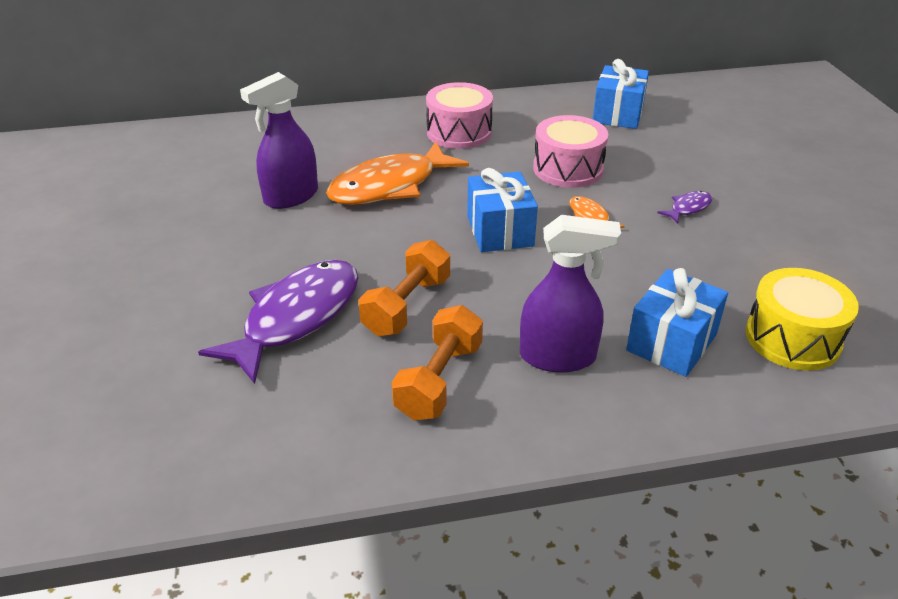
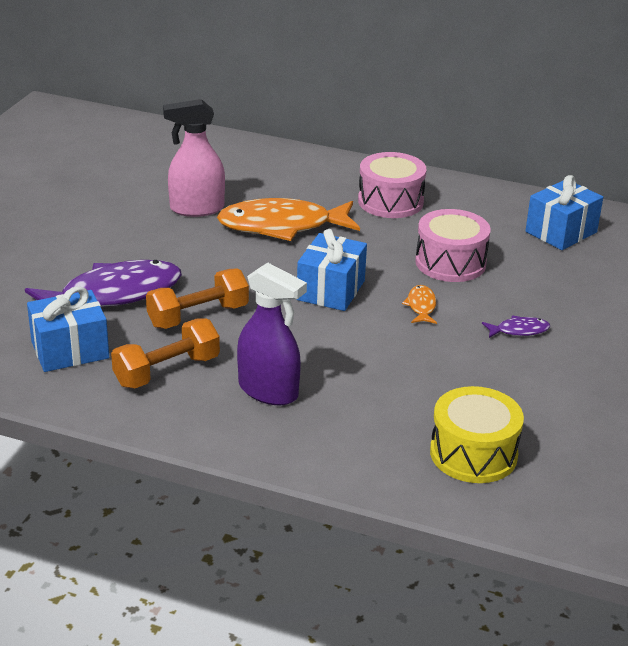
camera: 30 degrees right, 5 degrees down
(290, 197) = (196, 209): purple spray bottle -> pink spray bottle
(671, 342) = (368, 417): blue gift -> blue gift (70, 350)

